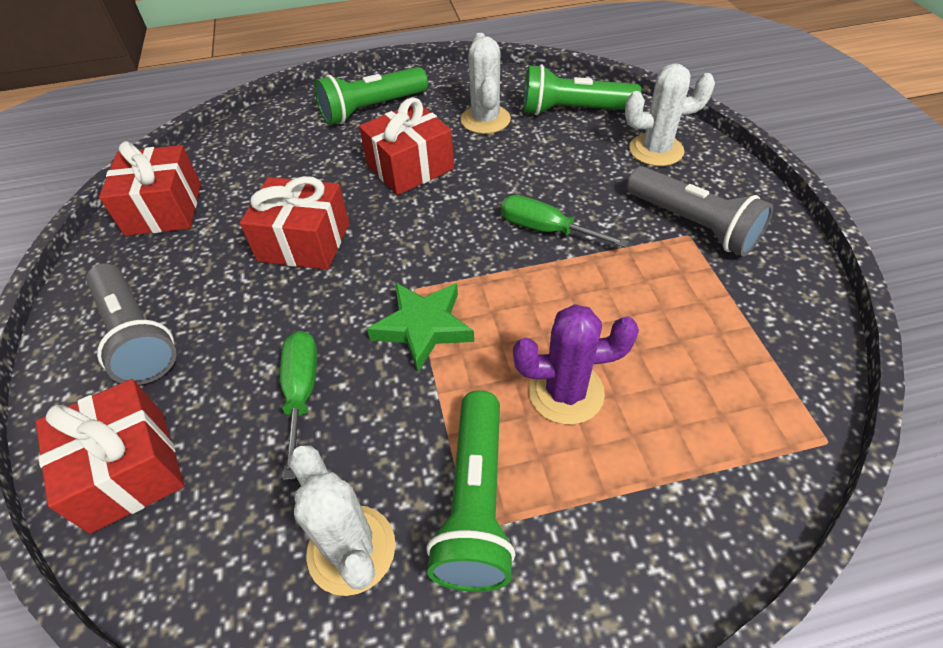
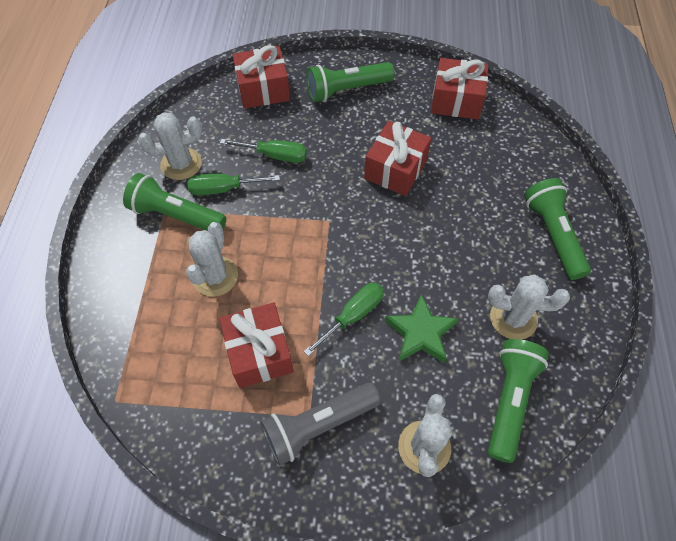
camera: 105 degrees right, 10 degrees up
(136, 336) = (347, 90): grey flashlight -> green flashlight
(394, 446) = (223, 189): none -> green screwdriver
(410, 167) = (459, 245): red gift -> red gift (259, 353)
(423, 327) = (295, 218): green star -> green star (420, 333)
(566, 392) = (215, 276): purple cactus -> white cactus

